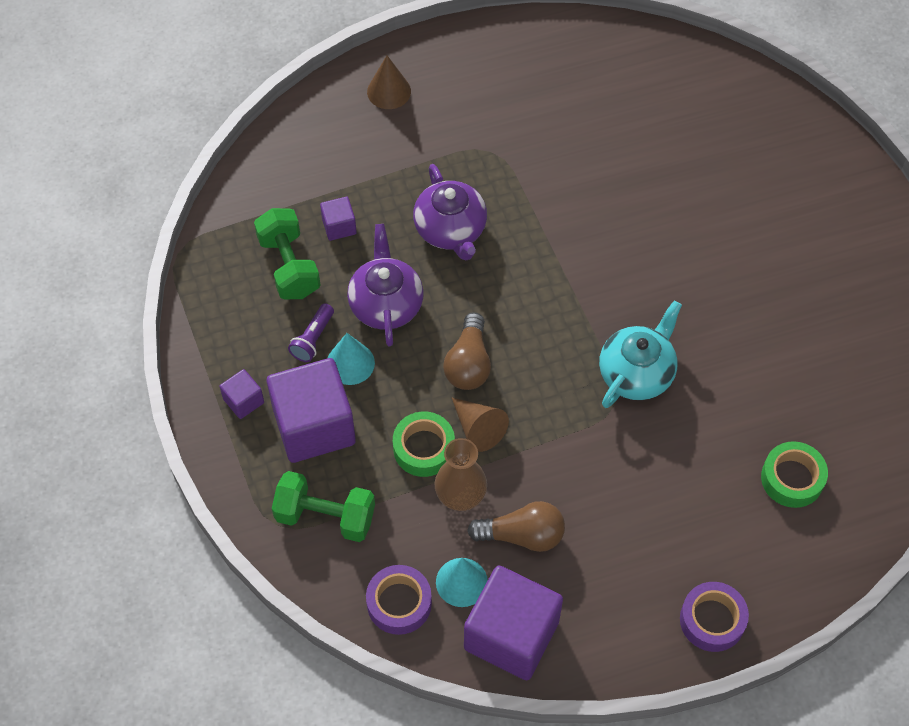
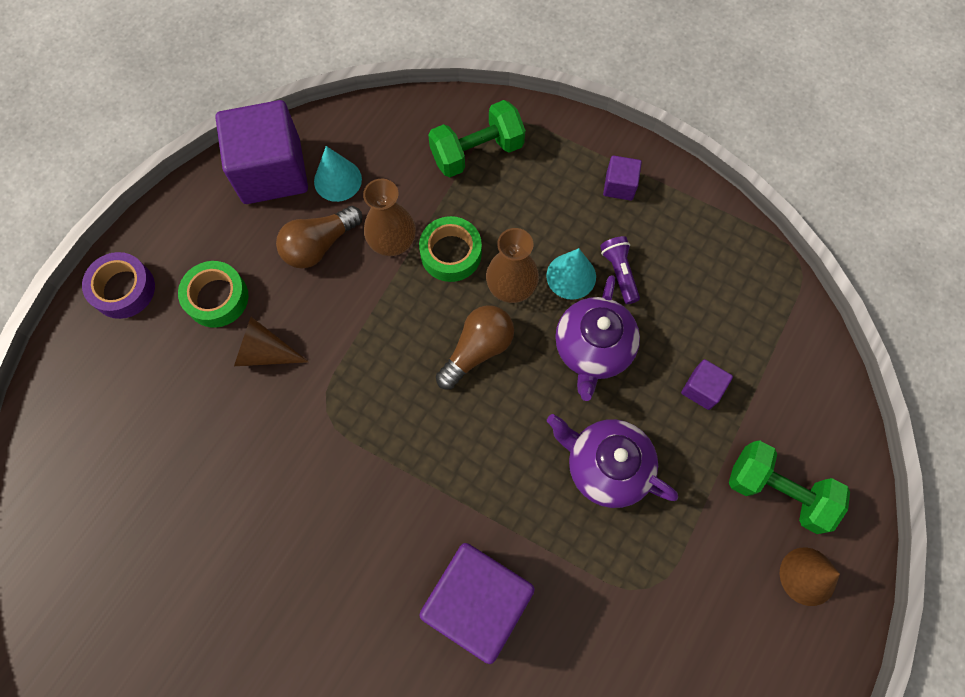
camera: 140 degrees right, 10 degrees up
(289, 266) = (702, 318): green dumbbell -> green dumbbell (777, 491)
(314, 426) = (549, 207): purple cube -> purple cube (477, 602)
(386, 304) = (593, 349): purple teapot -> purple teapot turned 60 degrees clockwise
(399, 603) = (370, 135): purple tape -> none
(401, 389) = (511, 286): none -> brown vase
(468, 363) = (477, 350): brown light bulb -> brown light bulb turned 75 degrees clockwise
(478, 428) = (422, 301): brown cone -> brown cone (265, 352)
(637, 373) = (328, 455): turquoise teapot -> none
(792, 478) = (124, 459): green tape -> green tape (217, 298)

